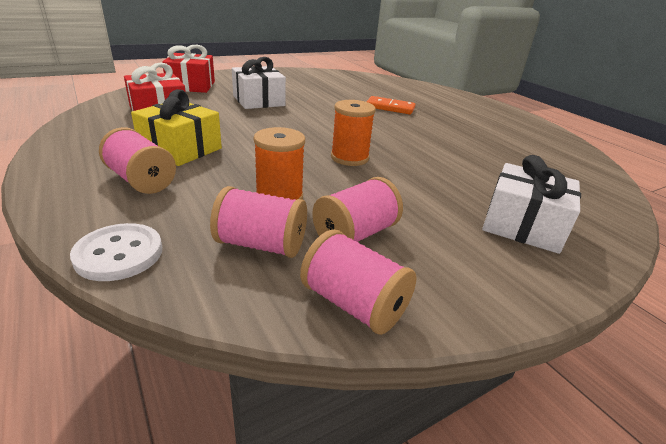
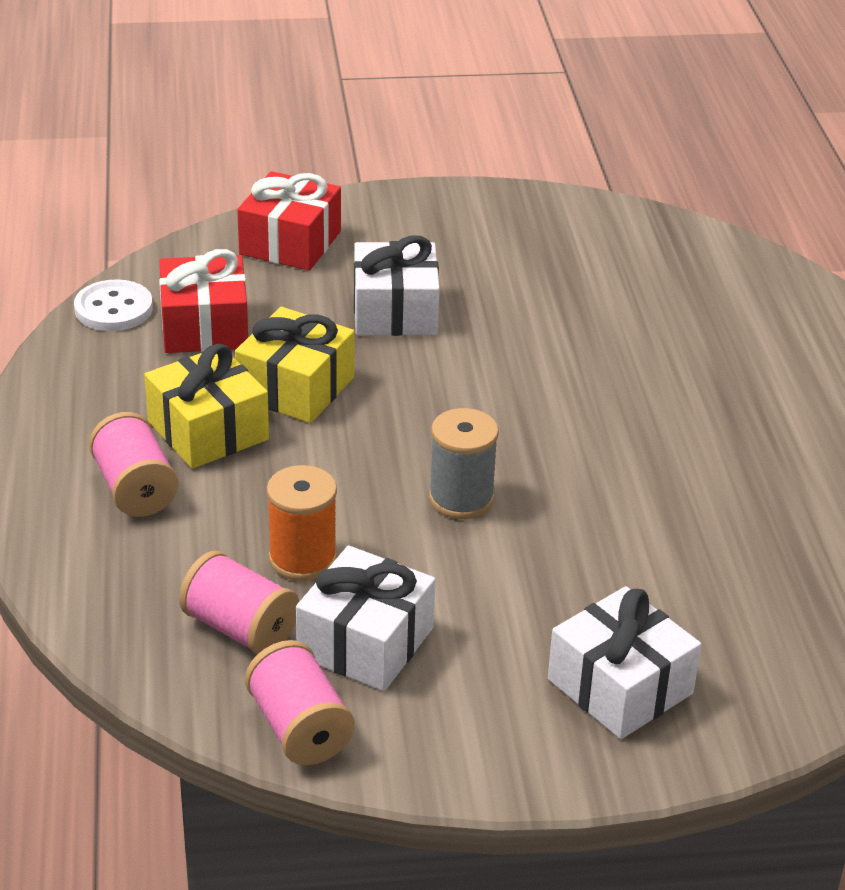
camera: 25 degrees right, 5 degrees up
(119, 254) = (82, 603): white button -> white button (113, 309)
(224, 128) = (295, 388): none -> yellow gift
(349, 158) = (461, 499): orange spool -> grey spool
(355, 234) = (365, 642): pink spool -> white gift
(390, 108) = (652, 369): orange domino -> none

